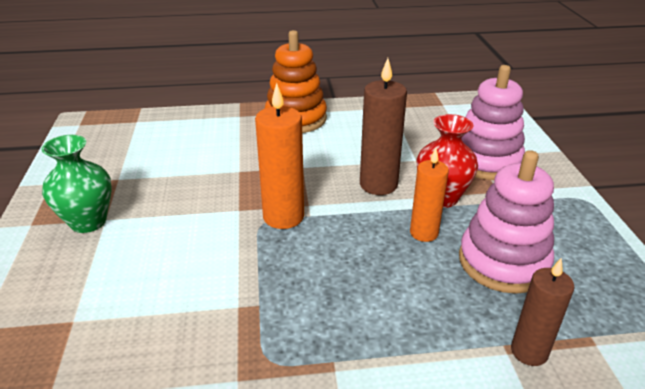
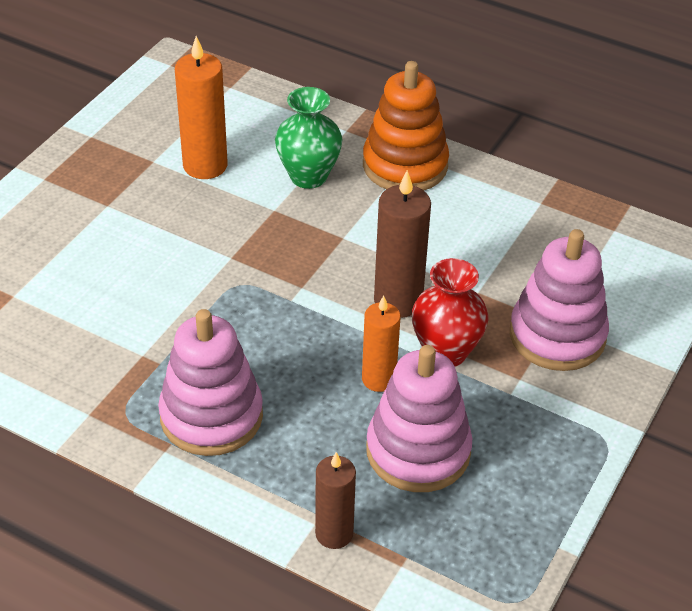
camera: 35 degrees right, 10 degrees up
(88, 222) = (91, 201): green vase -> green vase (308, 176)
(283, 216) = (264, 287): orange candle -> orange candle (205, 165)
(342, 320) = (211, 416): none -> pink stacking toy

